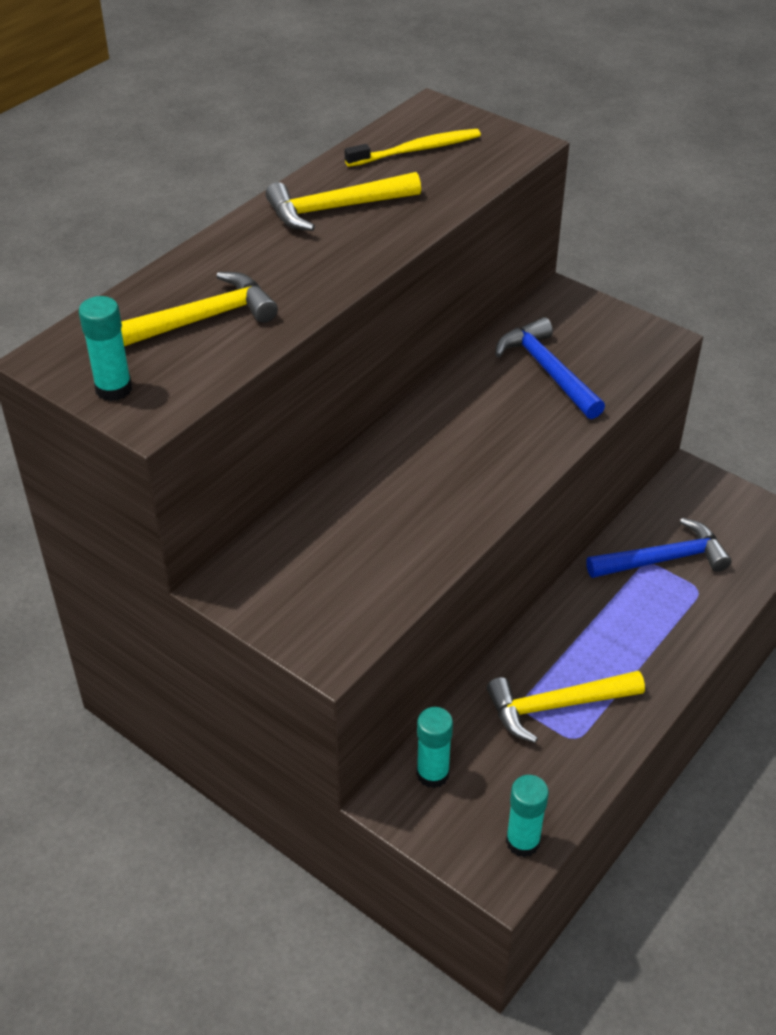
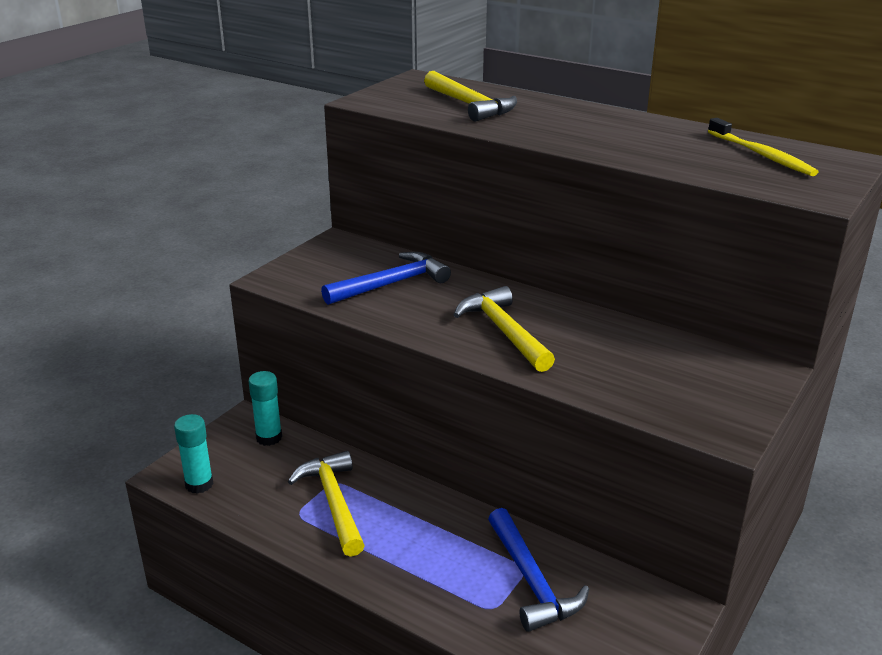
camera: 85 degrees right, 15 degrees down
(114, 389) = (389, 92): turquoise glue stick -> none
(335, 209) = (639, 132): yellow hammer -> yellow hammer (504, 331)
(547, 370) = (632, 362): blue hammer -> blue hammer (392, 284)

